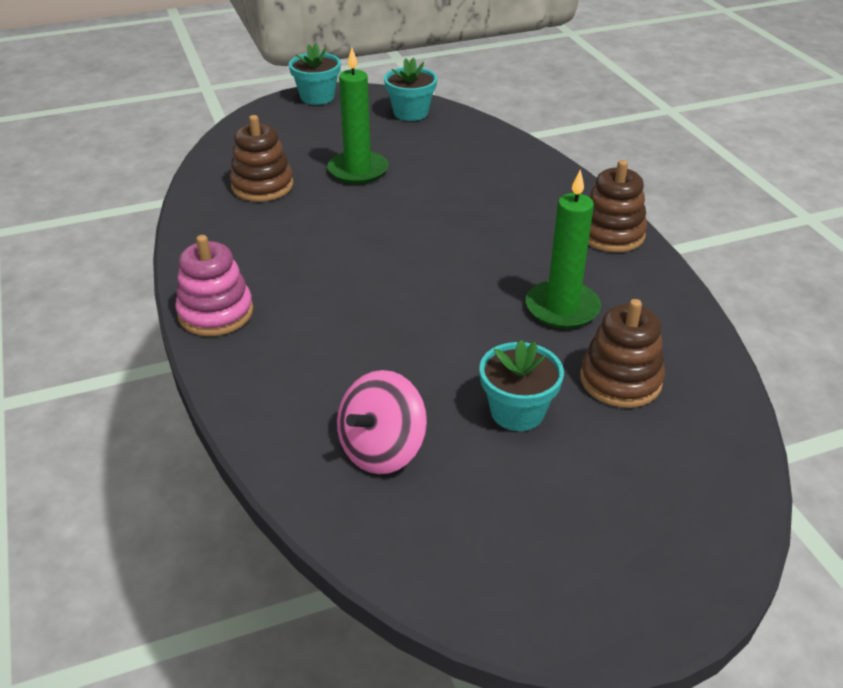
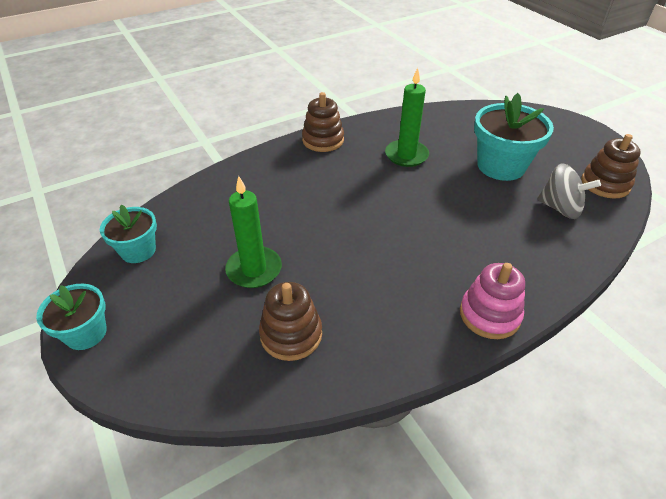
camera: 100 degrees left, 5 degrees up
(382, 449) = (560, 208): pink spinning top -> grey spinning top
(517, 411) = (501, 166): turquoise flower pot -> turquoise flower pot, size x1.66
(620, 380) = (457, 136): brown stacking toy -> brown stacking toy (605, 184)

